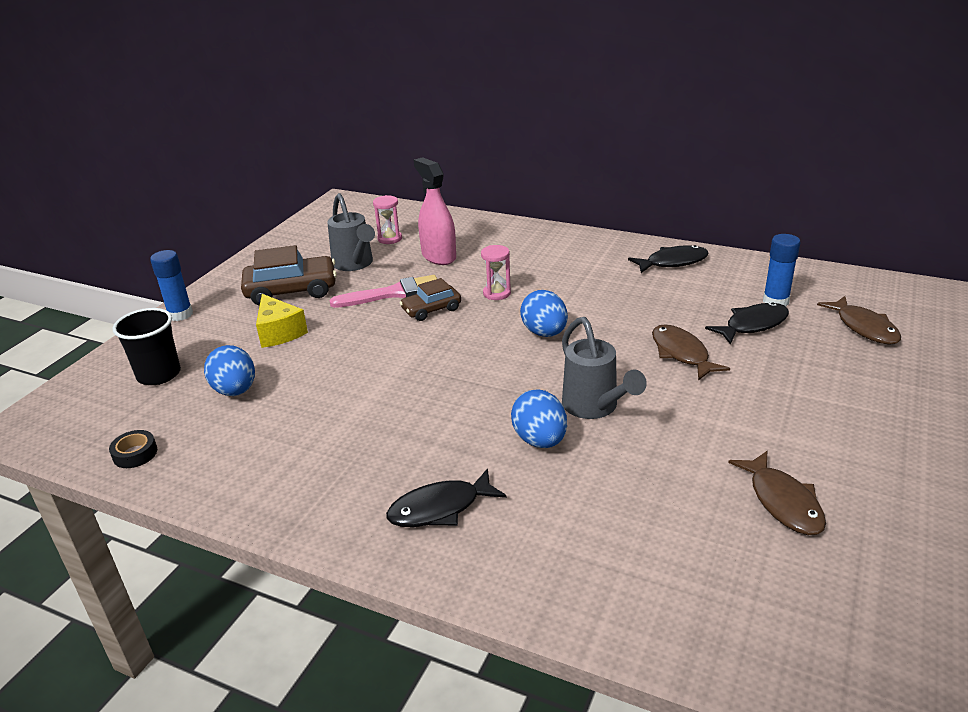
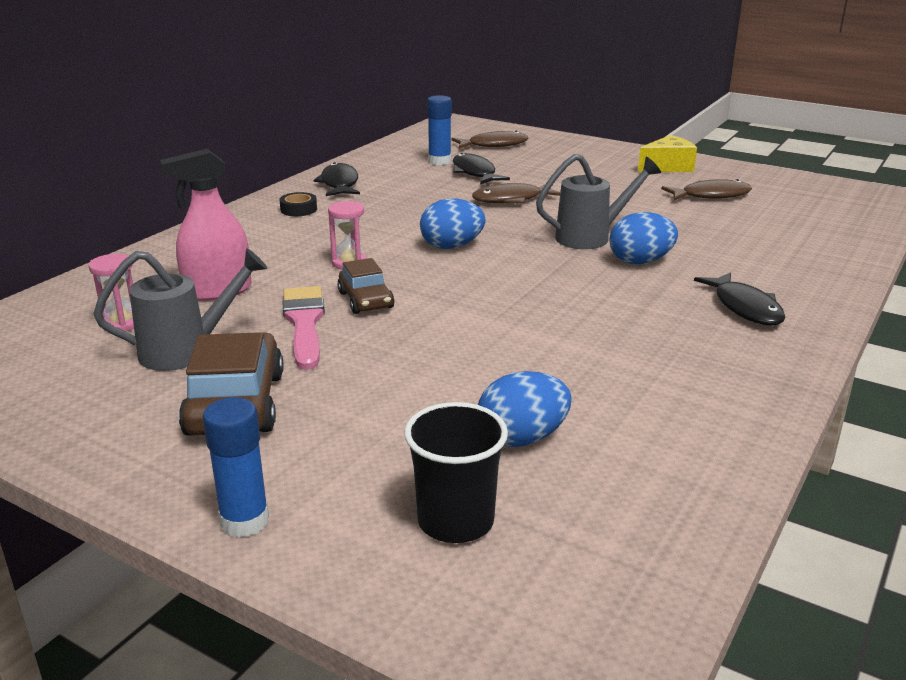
camera: 85 degrees left, 5 degrees down
(135, 454) = (674, 516): black tape -> black tape (298, 209)
(279, 332) = (369, 409): yellow cheese -> yellow cheese (667, 167)

